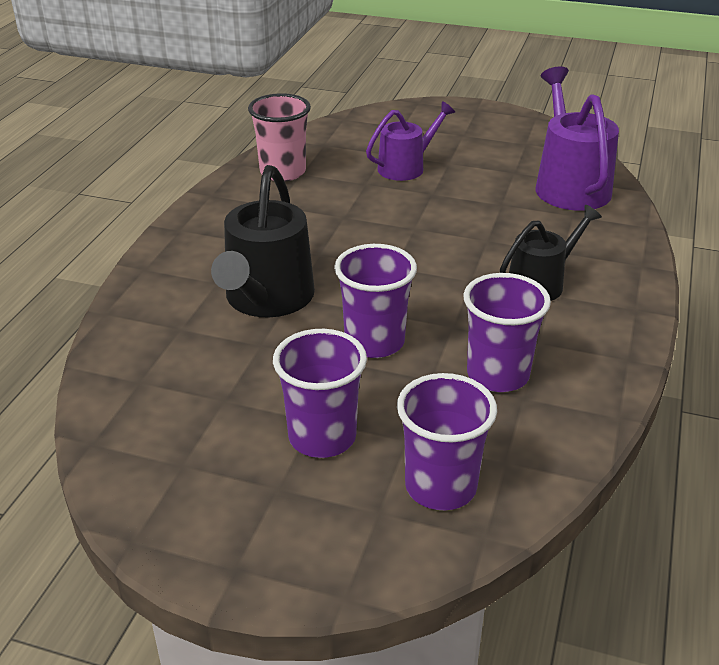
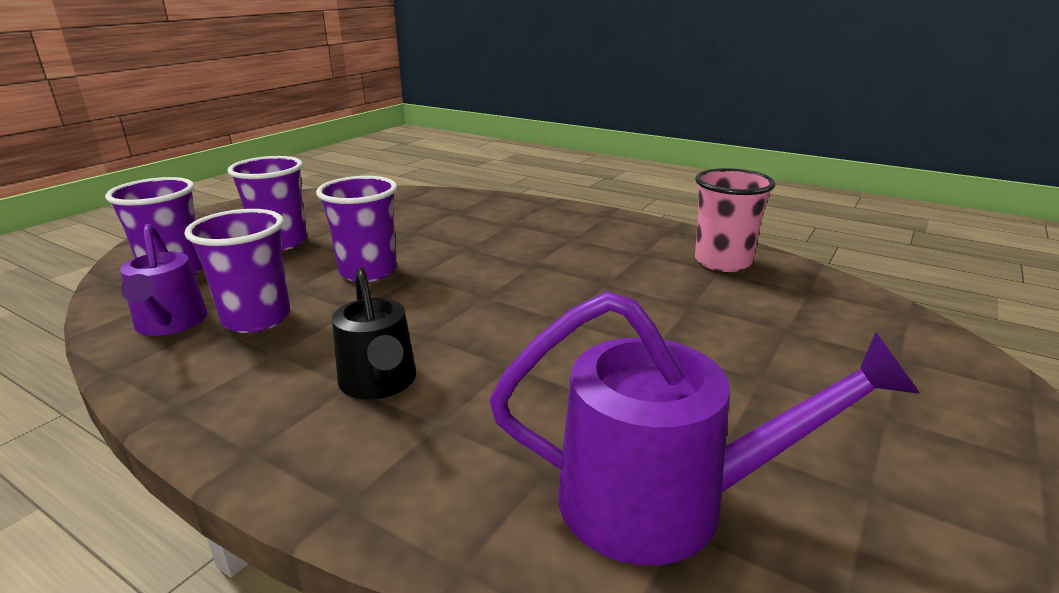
camera: 105 degrees right, 10 degrees down
(266, 299) = (471, 238): black watering can -> none
(406, 167) = (740, 338): purple watering can -> purple watering can (170, 323)

